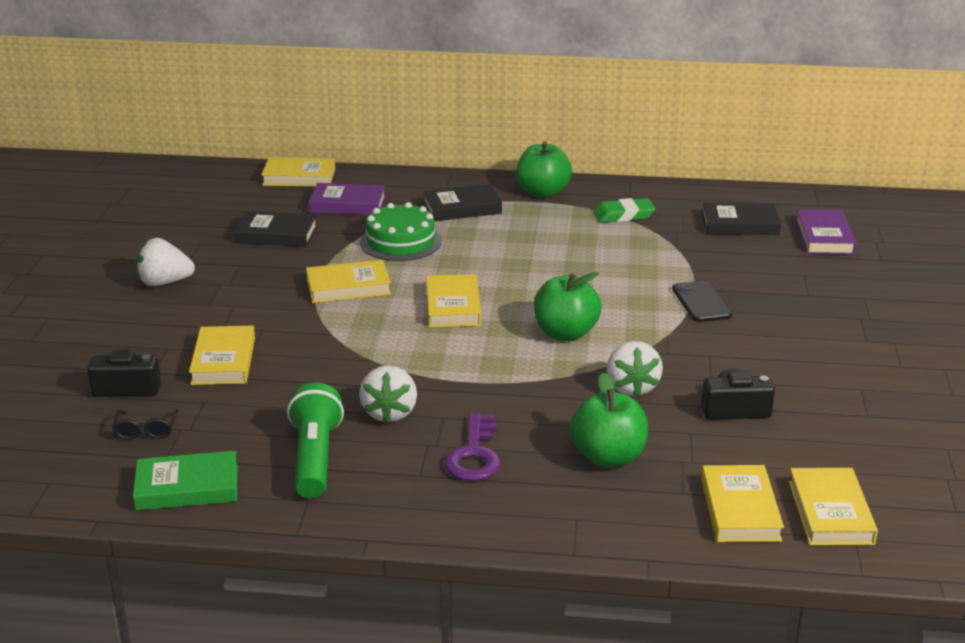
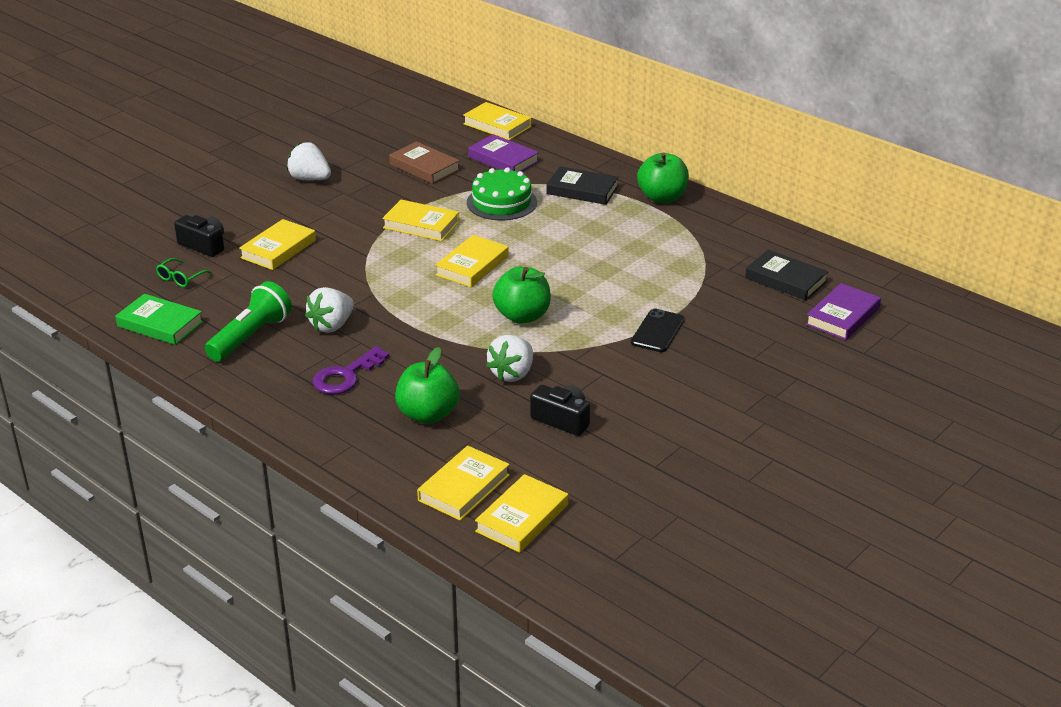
camera: 35 degrees right, 5 degrees up
(146, 430) = (180, 278): black glasses -> green glasses
(276, 234) = (424, 167): black book -> brown book
(623, 215) = (700, 238): green eraser -> none

